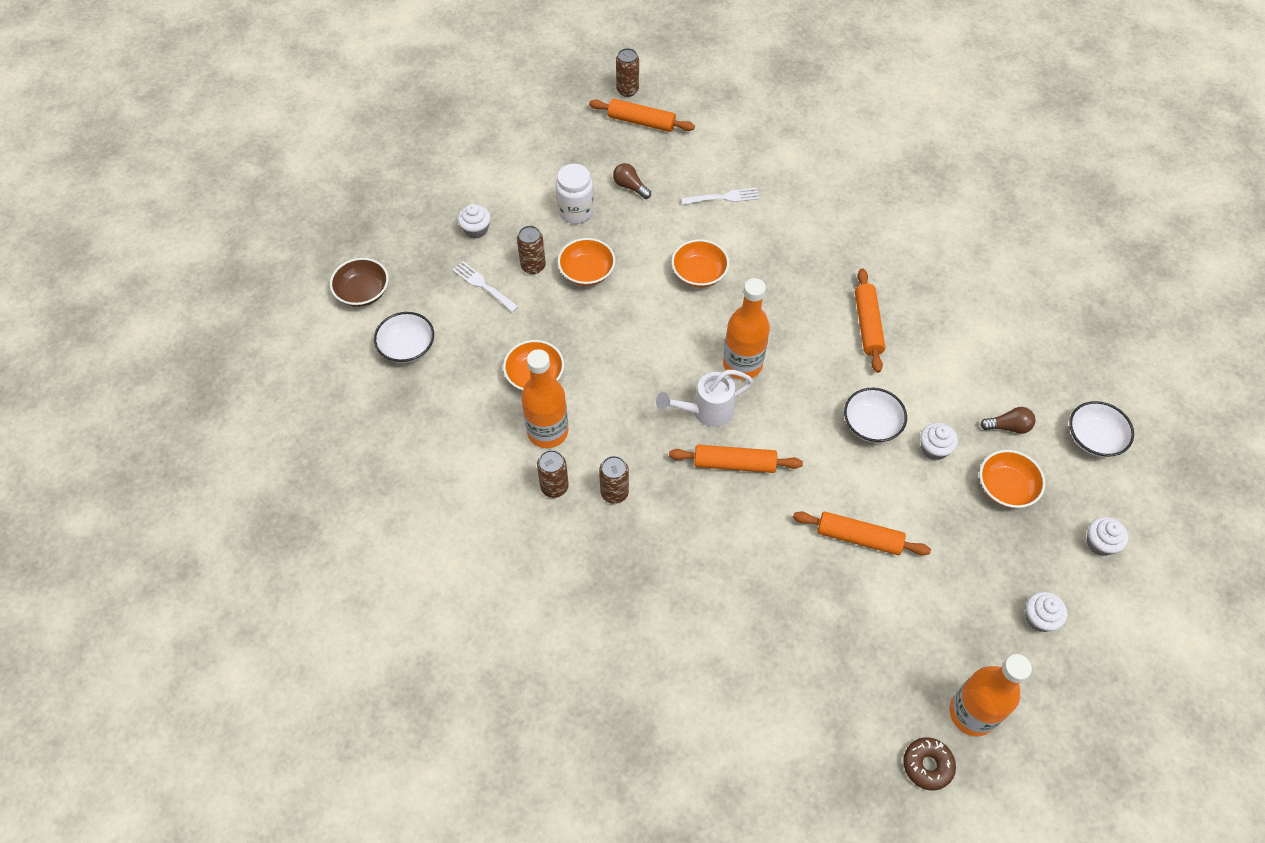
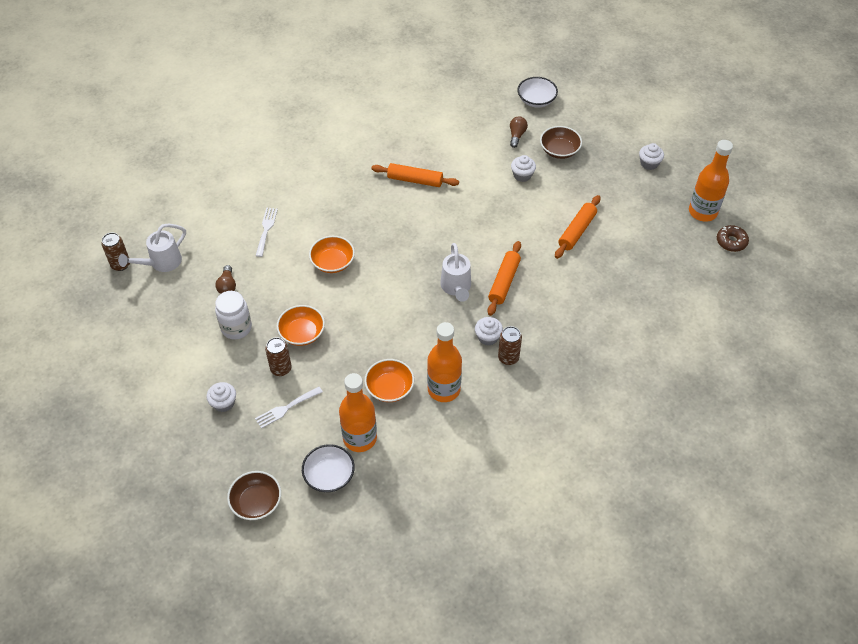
camera: 75 degrees left, 5 degrees down
(554, 487) = (493, 394): brown can -> none
(630, 187) = (227, 286): brown light bulb -> brown light bulb turned 60 degrees counterclockwise
(641, 122) = (161, 263): orange rolling pin -> white watering can
(742, 364) = (423, 257): orange bottle -> orange bottle (360, 438)
(871, 424) = (494, 201): white bowl -> none
(1006, 487) = (559, 150): orange bowl -> brown bowl
(1100, 543) = (607, 121): white cupcake -> white cupcake (488, 337)

